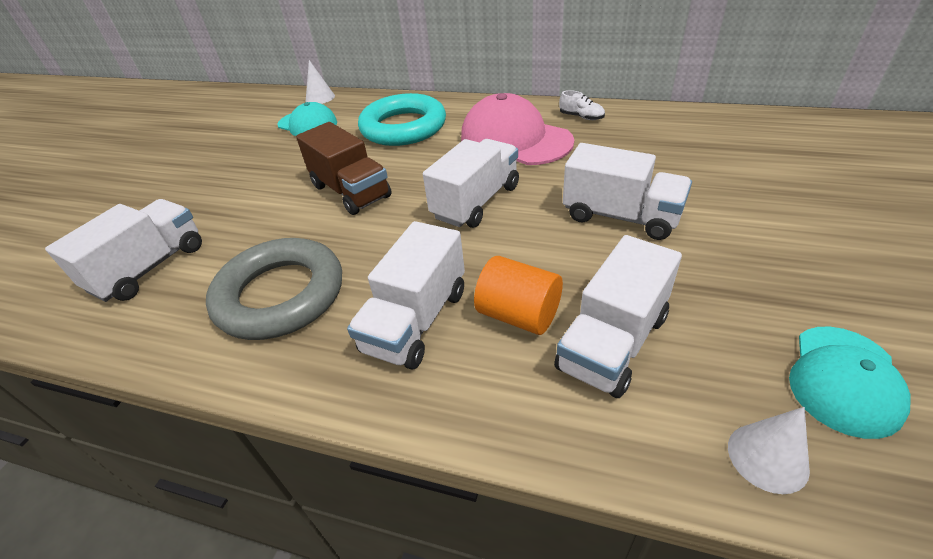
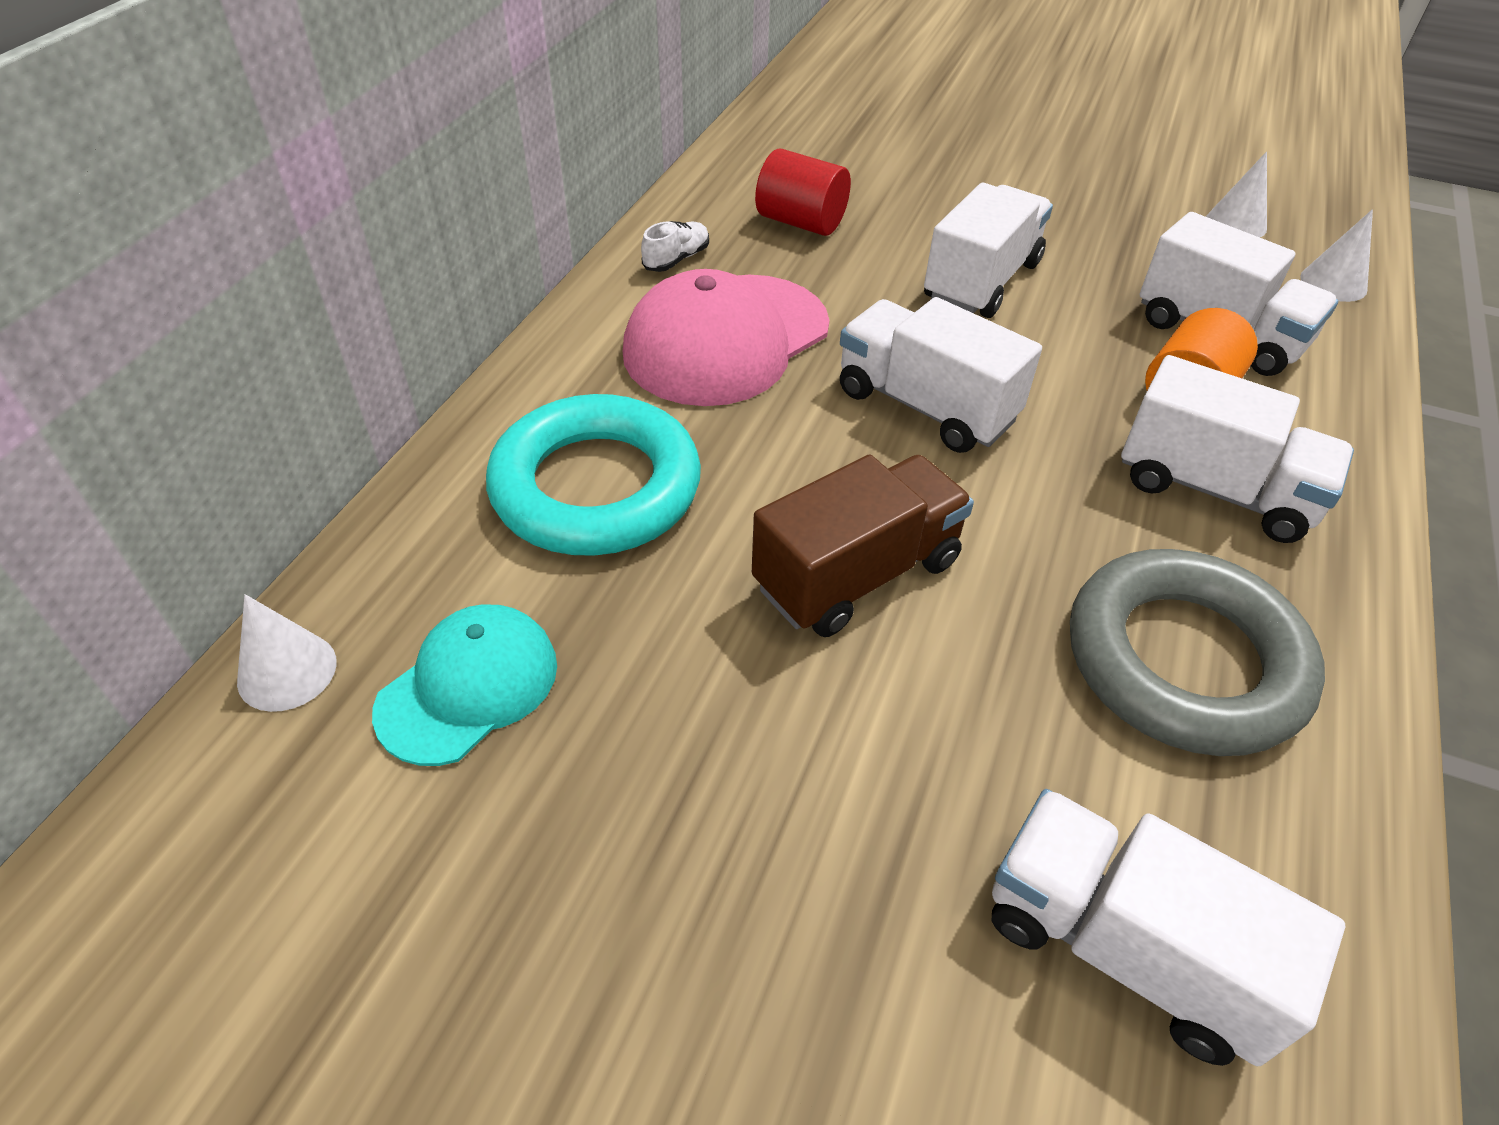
camera: 90 degrees left, 5 degrees up
(647, 146) = (801, 222): none -> red cylinder
(844, 380) = (1236, 223): turquoise cap -> white cone

